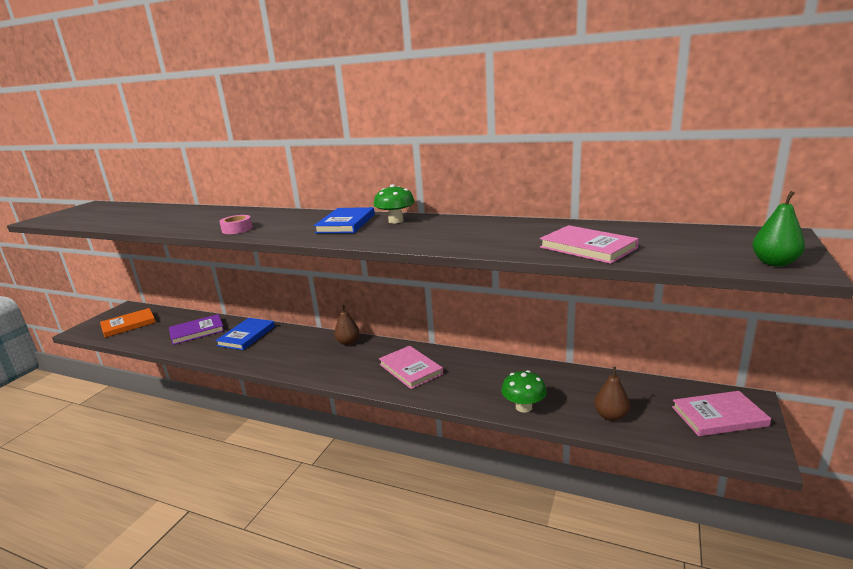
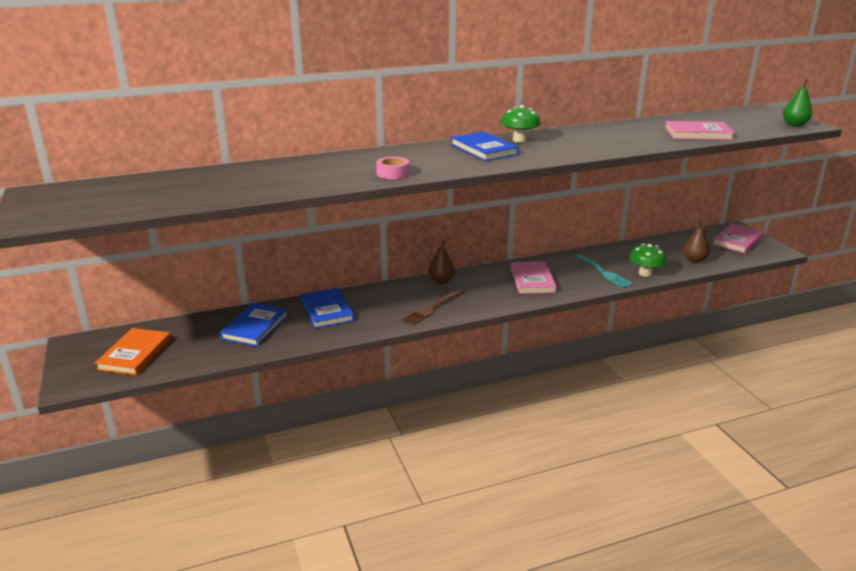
camera: 45 degrees left, 5 degrees up
(197, 331) = (255, 327): purple book -> blue book
(299, 362) = (432, 308): none -> brown fork
(410, 369) = (532, 280): pink book -> pink book turned 75 degrees clockwise
(484, 388) = (604, 272): none -> turquoise fork

